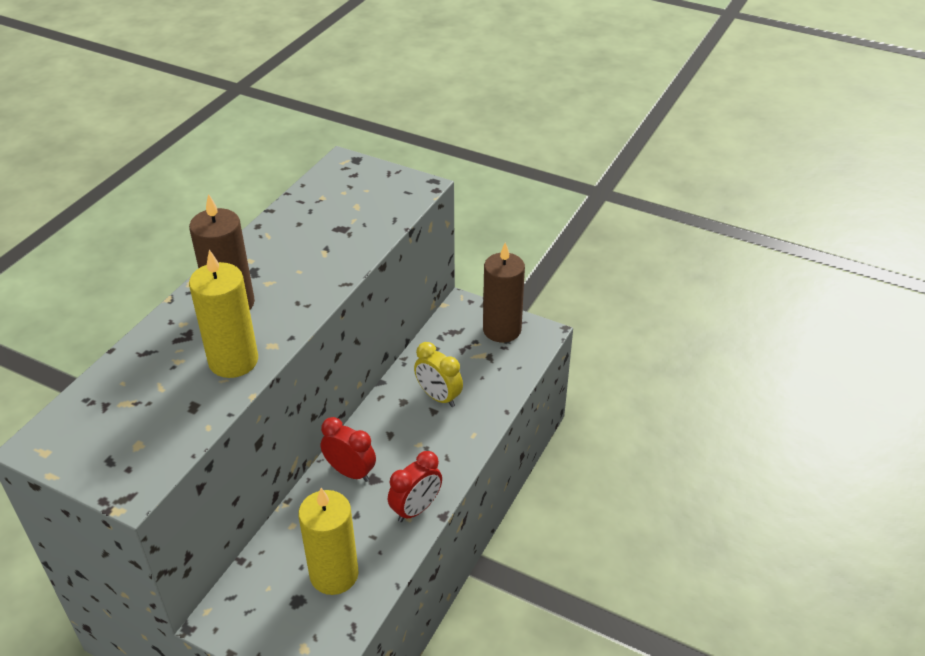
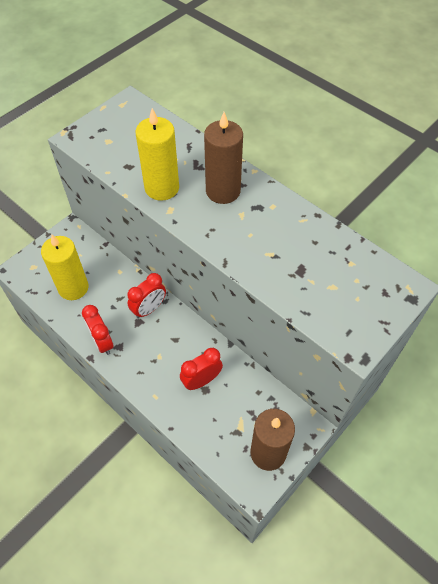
camera: 105 degrees right, 15 degrees up
(438, 397) = (201, 380): yellow clock -> red clock

